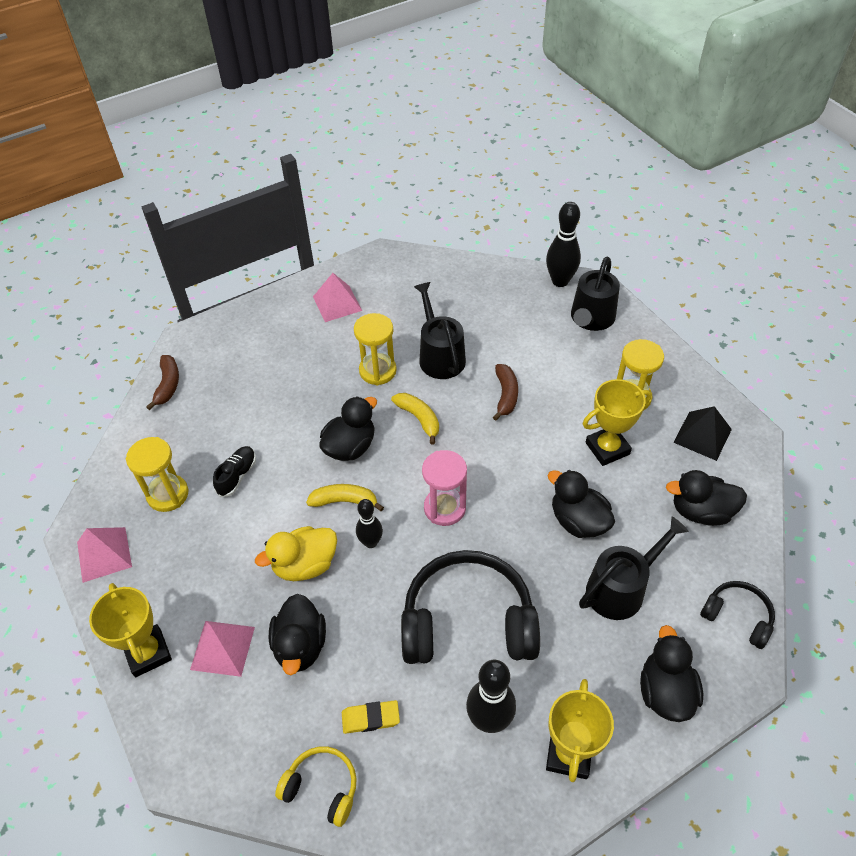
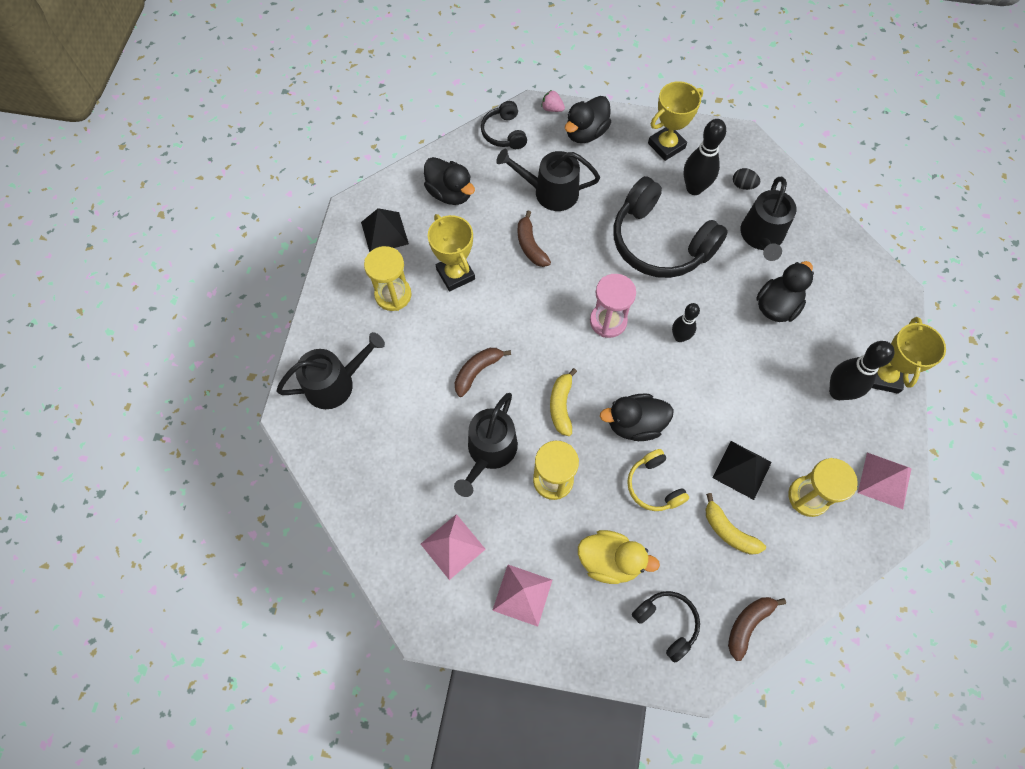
camera: 140 degrees left, 15 degrees up
(223, 648) = (829, 342): pink pyramid -> pink pyramid (452, 546)
(227, 350) = (666, 623): none -> black headphones
(237, 476) = (742, 470): black shoe -> black pyramid
(305, 565) = (737, 356): yellow duck -> yellow duck (610, 561)
(322, 788) = (814, 224): yellow headphones -> yellow headphones (654, 486)
(345, 501) = (674, 381): yellow banana -> yellow banana (728, 531)
(370, 718) = (762, 236): yellow eraser -> black watering can
(440, 773) = (743, 185): none -> black egg
(560, 281) = (311, 443): black bowling pin -> black bowling pin (838, 392)
(578, 521) = (530, 245): black duck -> brown banana
(607, 448) = (455, 274): yellow trophy -> yellow trophy turned 45 degrees clockwise
(731, 692) = (552, 108): none -> pink strawberry

